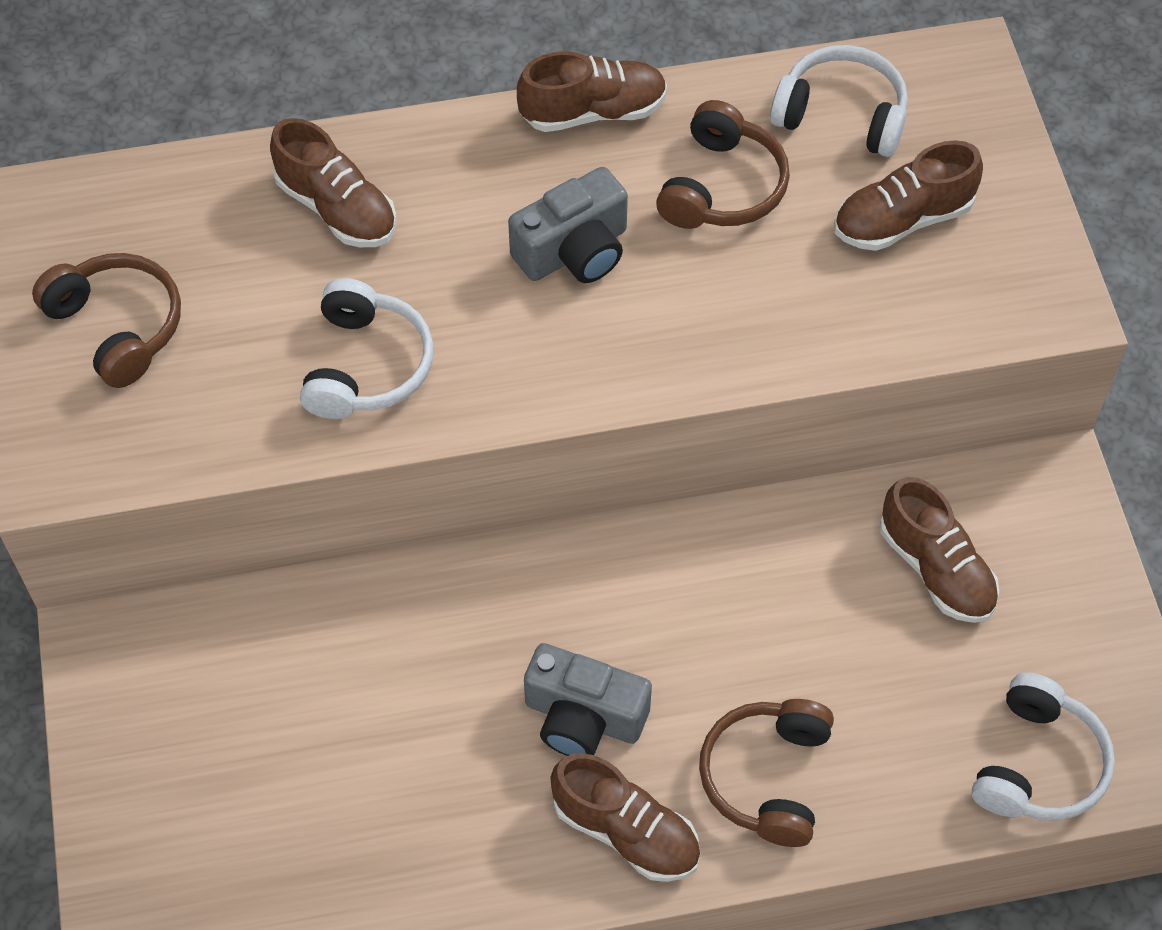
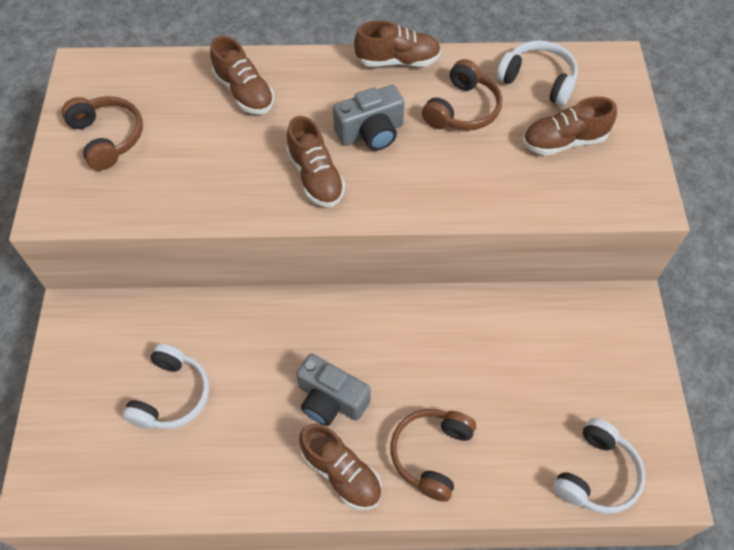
camera: 10 degrees right, 0 degrees up
(366, 365) = (239, 178): white headphones -> white headphones (171, 395)
(936, 569) = (552, 346): brown shoe -> brown shoe (315, 177)

